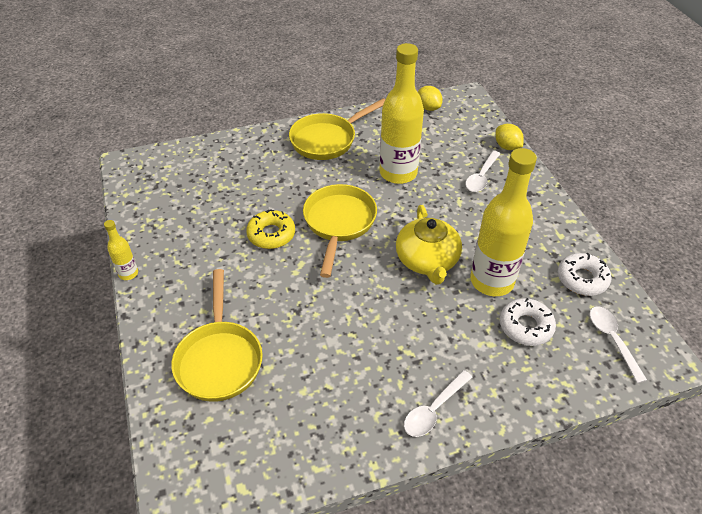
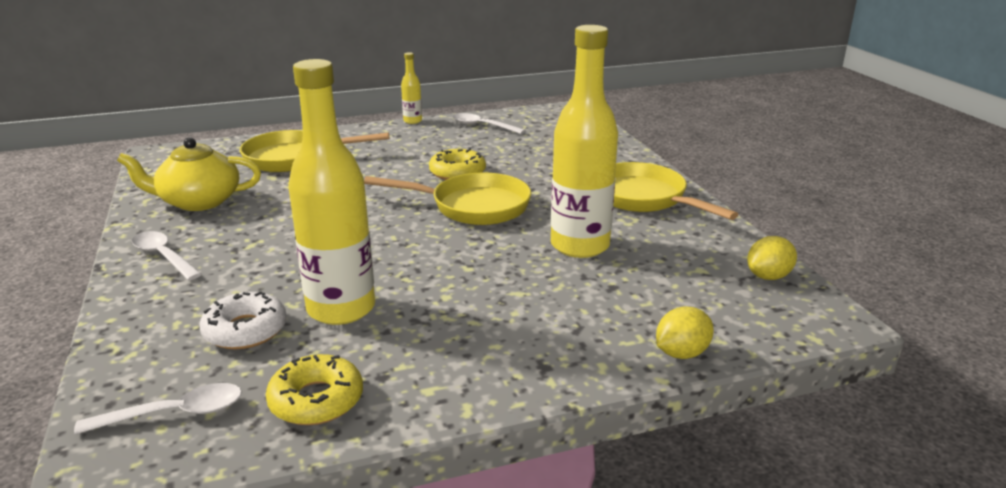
camera: 90 degrees right, 20 degrees down
(427, 260) = (395, 261): yellow teapot -> yellow teapot (198, 201)
(481, 177) = (584, 317): white spoon -> white spoon (482, 126)
(582, 279) = (316, 400): white donut -> yellow donut

